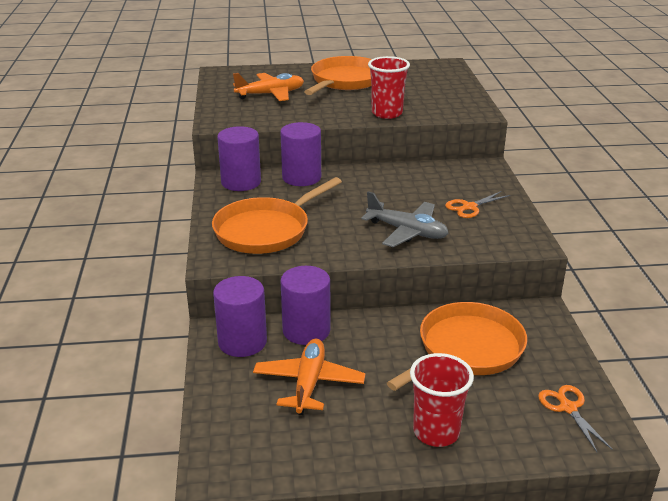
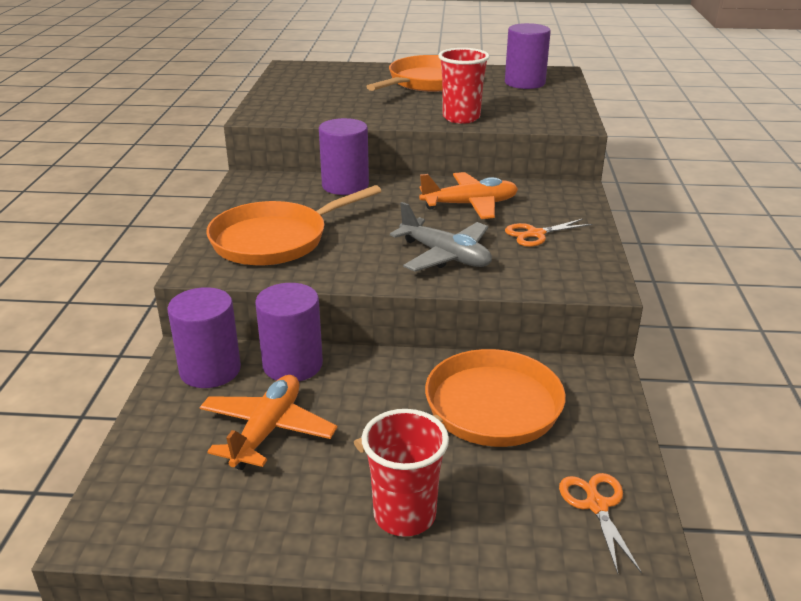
camera: 10 degrees right, 0 degrees up
(241, 182) = (273, 185): purple cylinder -> purple cylinder (524, 83)
(270, 94) = (335, 91): orange plane -> orange plane (470, 205)

